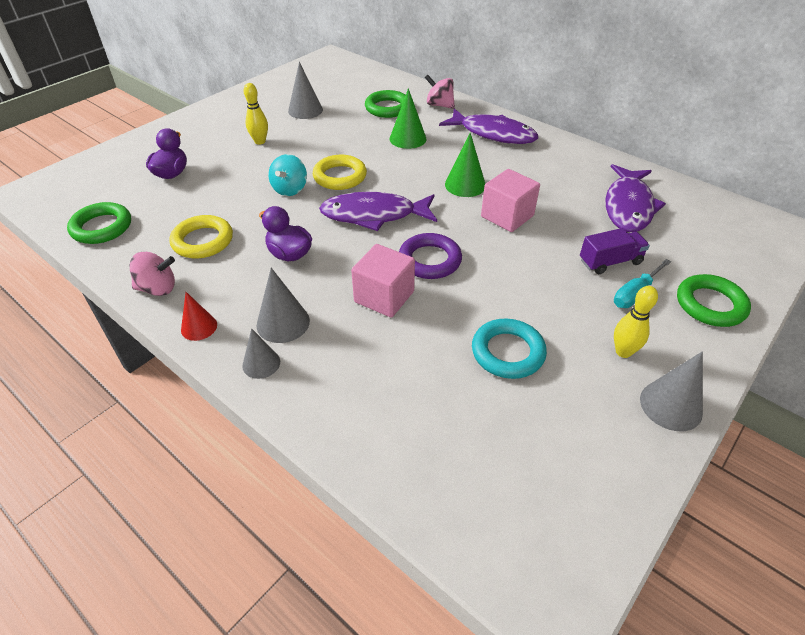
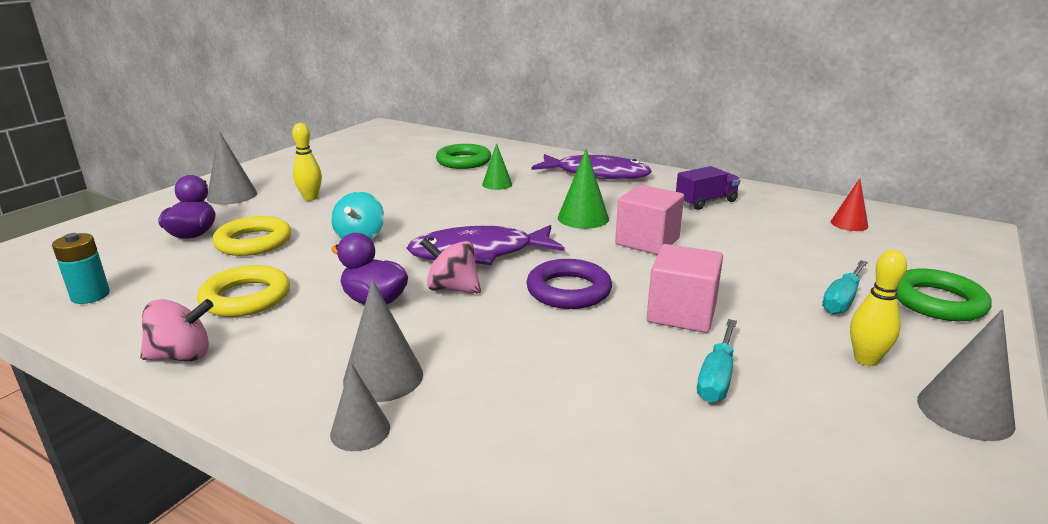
camera: 10 degrees left, 20 degrees down
(102, 227) = (90, 296): green ring -> turquoise battery
(199, 327) = (252, 396): red cone -> red cone (849, 224)
(305, 110) = (363, 168): grey cone -> grey cone (232, 195)
(340, 176) = (423, 222): yellow ring -> yellow ring (254, 242)
(384, 297) = (521, 333): pink cube -> pink cube (681, 313)
(407, 138) = (497, 184): green cone -> green cone, size x0.67
(439, 105) = (524, 156): pink spinning top -> pink spinning top (452, 289)
(507, 352) = (717, 377): turquoise ring -> turquoise screwdriver
(610, 262) = (794, 272): purple truck -> purple truck (706, 202)
(628, 206) = (784, 222): purple fish -> none

